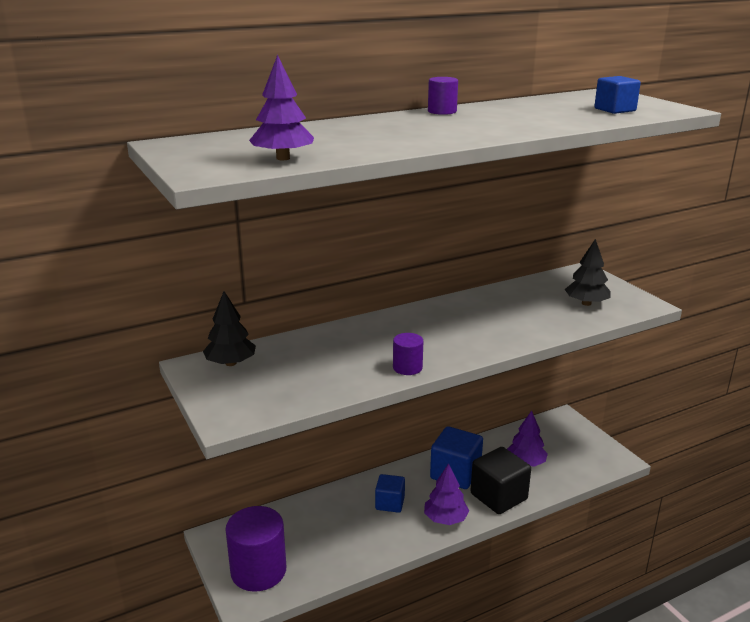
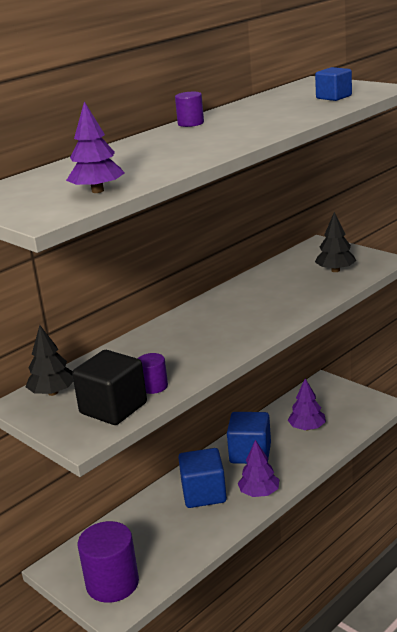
camera: 15 degrees left, 0 degrees up
(390, 503) = (204, 494): blue cube -> blue cube, size x1.64
(407, 368) = (215, 358): purple cylinder -> purple cylinder (153, 386)
(498, 496) = (296, 462): black cube -> black cube (113, 408)

